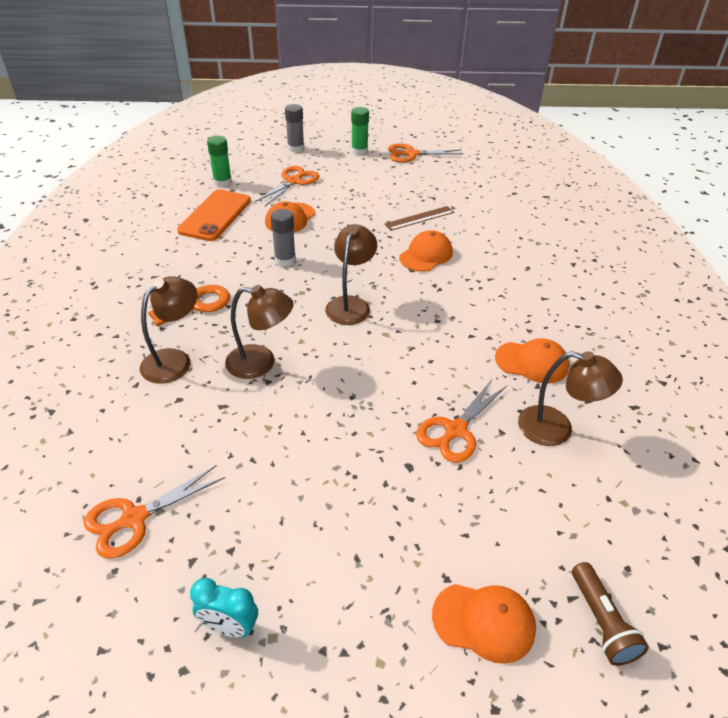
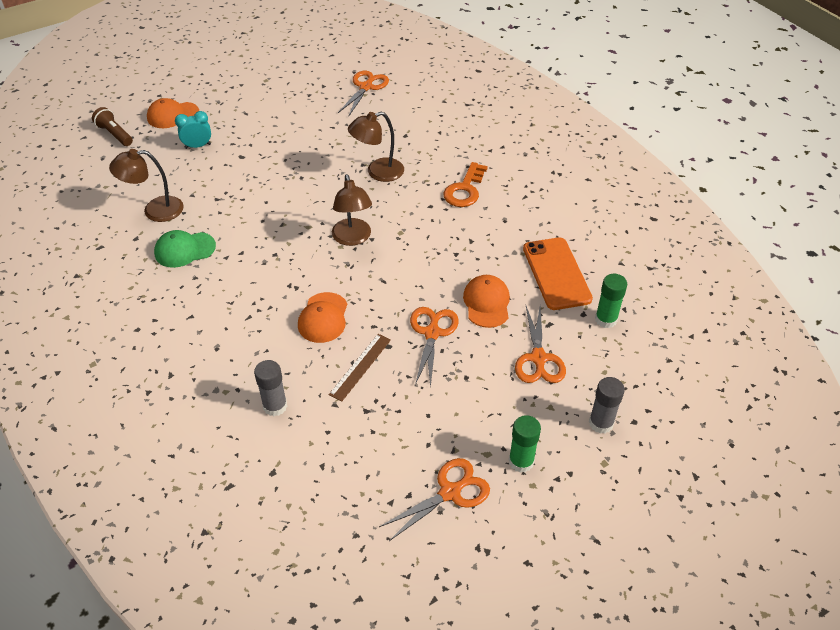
camera: 150 degrees right, 5 degrees up
(174, 360) = (434, 152): brown lamp -> none
(229, 627) = (286, 76): turquoise clock -> turquoise clock (198, 146)
(285, 260) = (443, 255): grey glue stick -> grey glue stick (275, 406)
(455, 430) = (222, 184): orange scissors -> orange scissors (432, 333)
(532, 362) = (185, 250): orange cap -> green cap

